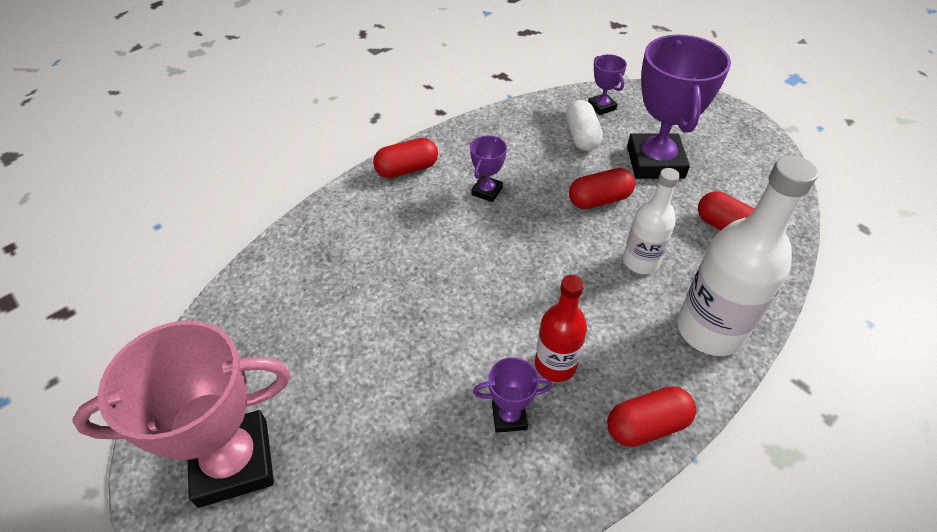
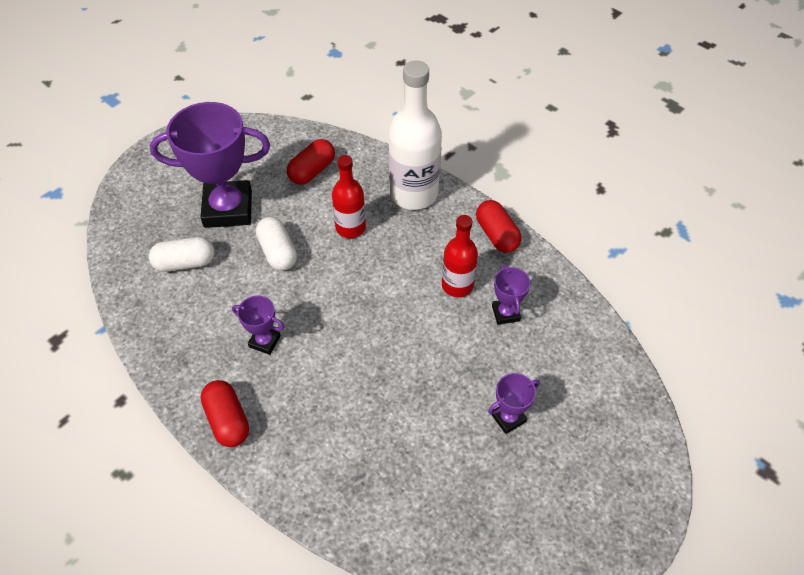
camera: 95 degrees left, 5 degrees up
(233, 462) = (583, 501): pink trophy -> none
(599, 200) = (278, 252): red capsule -> white capsule
(601, 107) = (137, 245): purple trophy -> purple trophy (508, 418)
(640, 261) = (350, 228): white bottle -> red bottle

